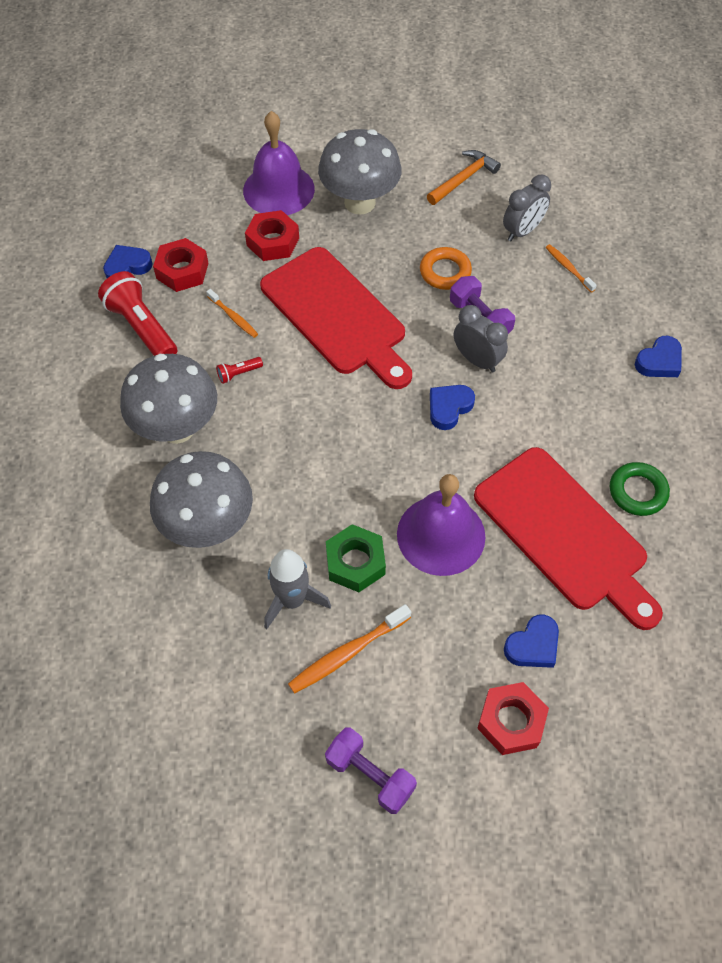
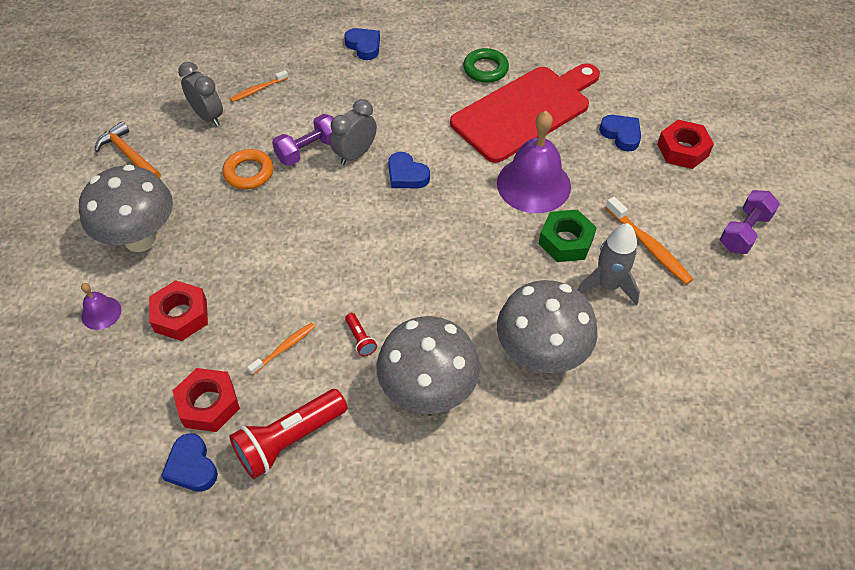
camera: 90 degrees left, 5 degrees down
(278, 189) = (101, 313): purple bell -> purple bell, size x0.47
(337, 315) = (292, 257): red cutting board -> none

